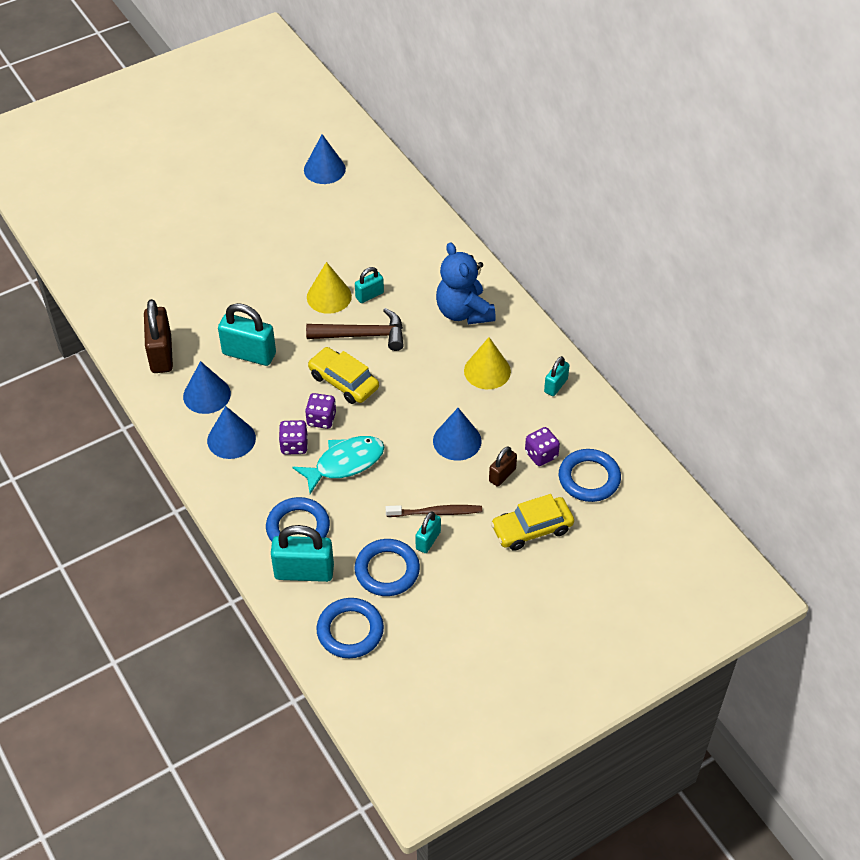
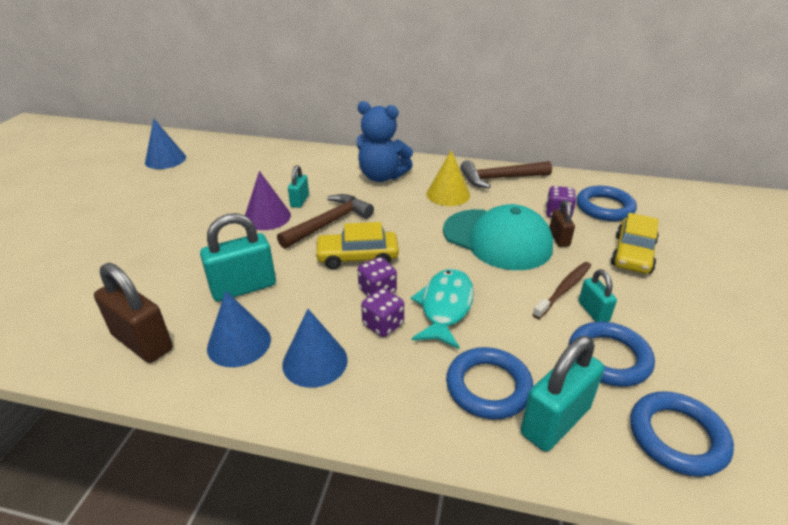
camera: 45 degrees left, 15 degrees down
(329, 296) = (267, 217): yellow cone -> purple cone
(457, 441) = (497, 239): blue cone -> turquoise cap
(555, 385) = (500, 178): turquoise padlock -> brown hammer

